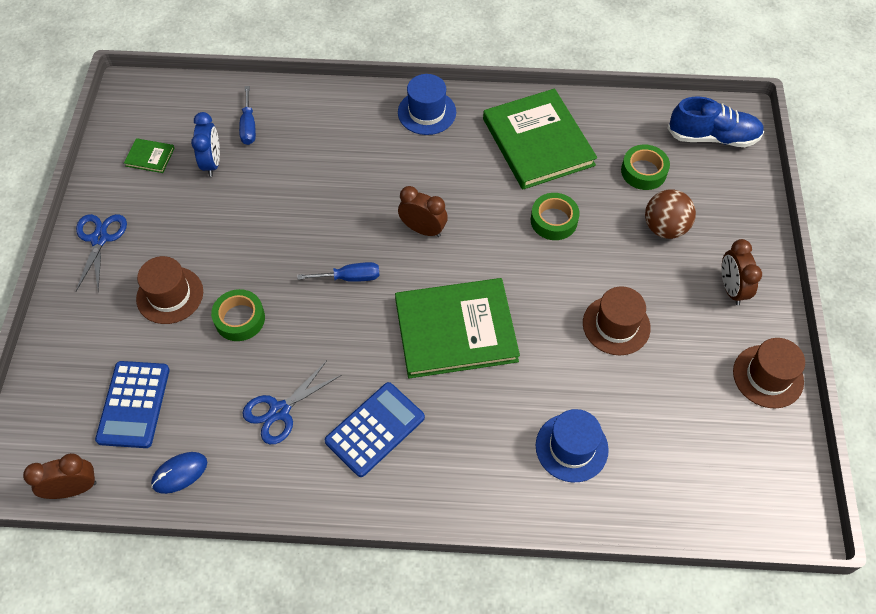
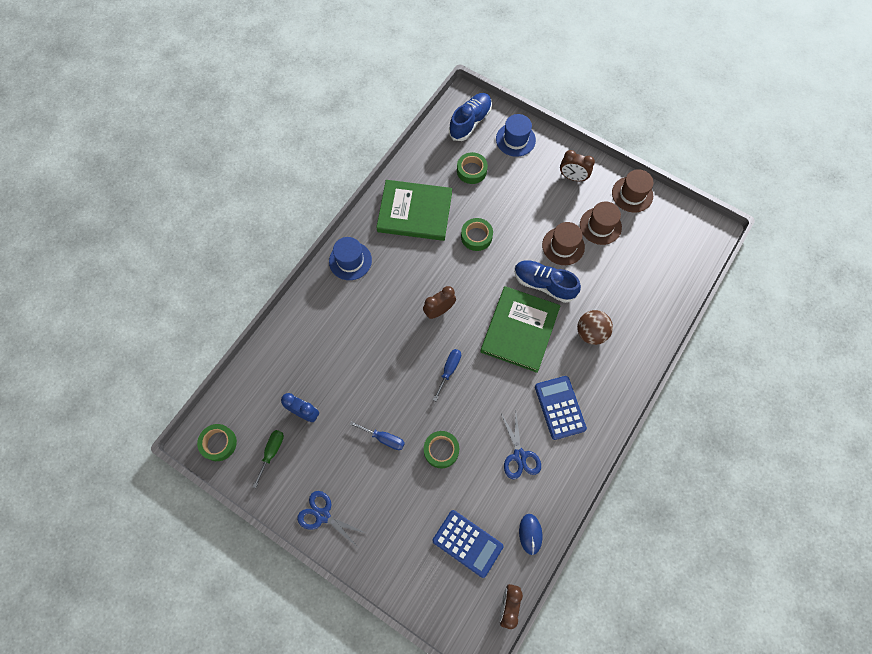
camera: 60 degrees left, 10 degrees up
(136, 107) = (219, 443): none -> green tape
(150, 157) = (272, 452): green book -> green screwdriver
(170, 295) = (397, 486): brown hat -> brown hat (600, 226)
(248, 126) = (288, 375): blue screwdriver -> blue screwdriver (384, 438)
(541, 328) = (544, 284): none -> blue shoe
(571, 447) = (623, 311): blue hat -> blue hat (515, 139)
(664, 228) = (515, 184): brown ball -> brown ball (591, 333)

